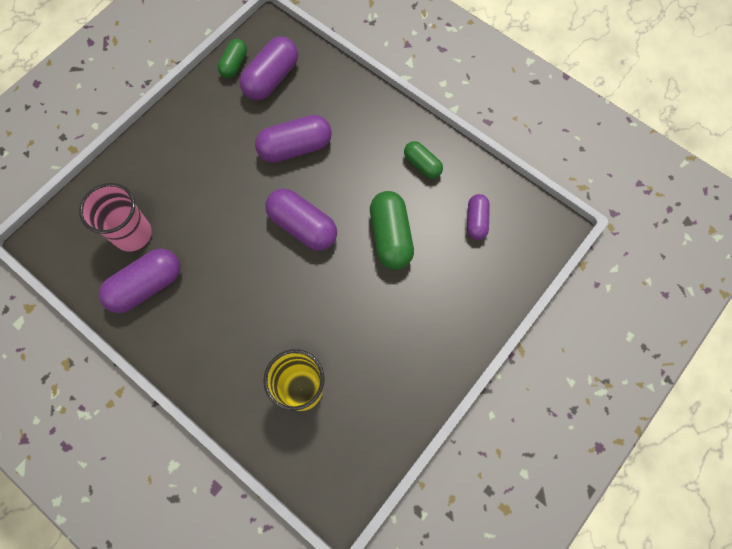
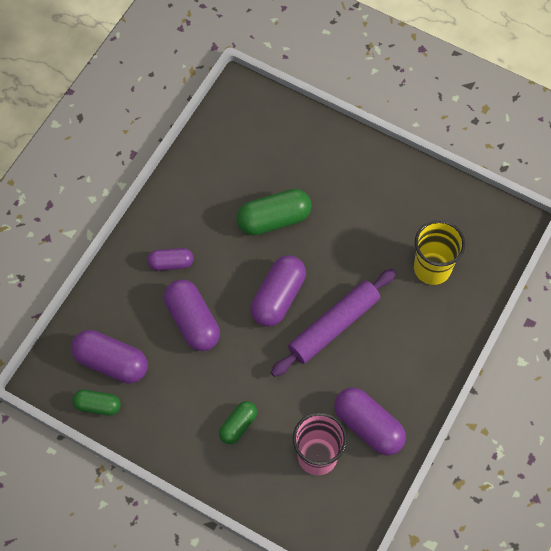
camera: 100 degrees left, 5 degrees down
(259, 273) = (333, 326): none -> purple rolling pin
(422, 165) = (193, 203): green capsule -> green capsule (238, 425)
(476, 221) = (244, 151): purple capsule -> purple capsule (171, 263)

